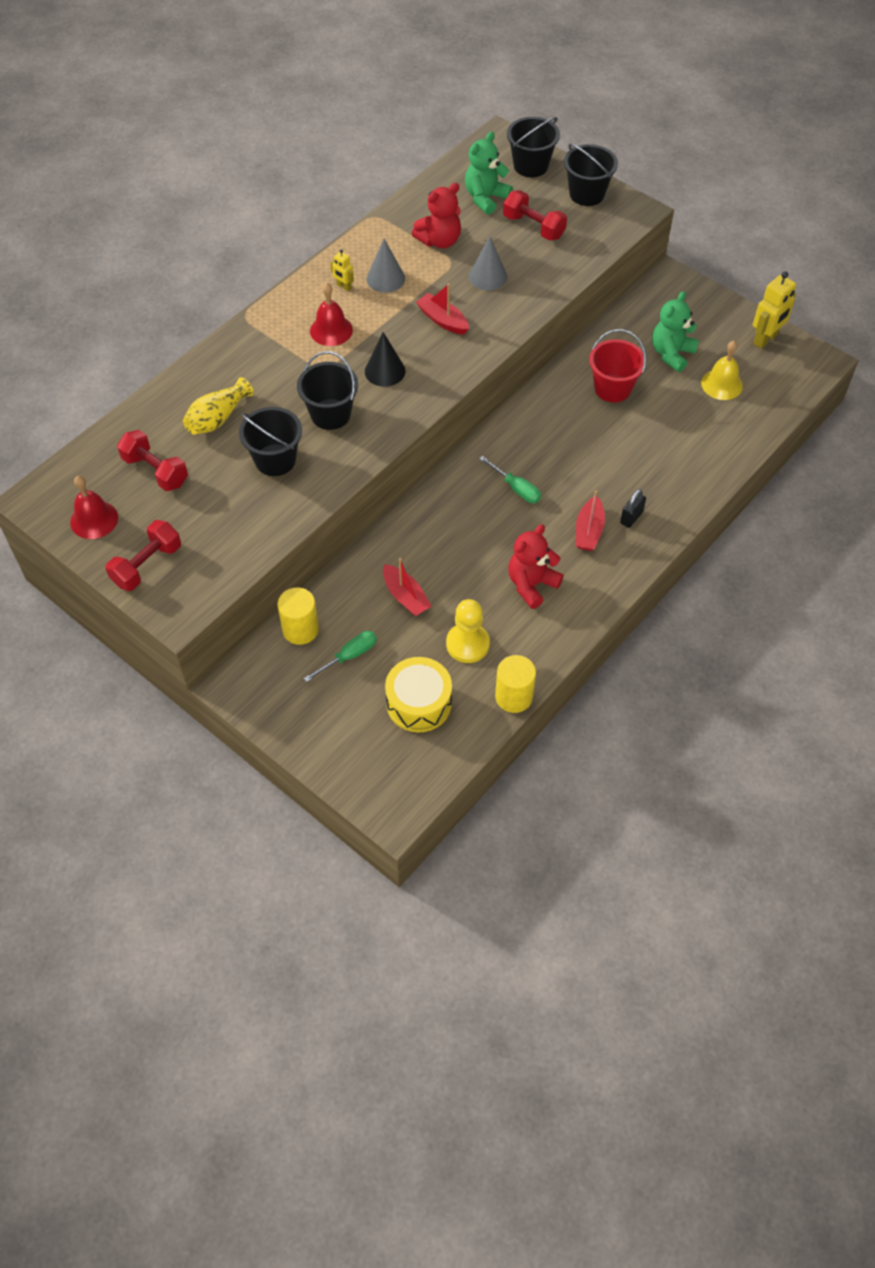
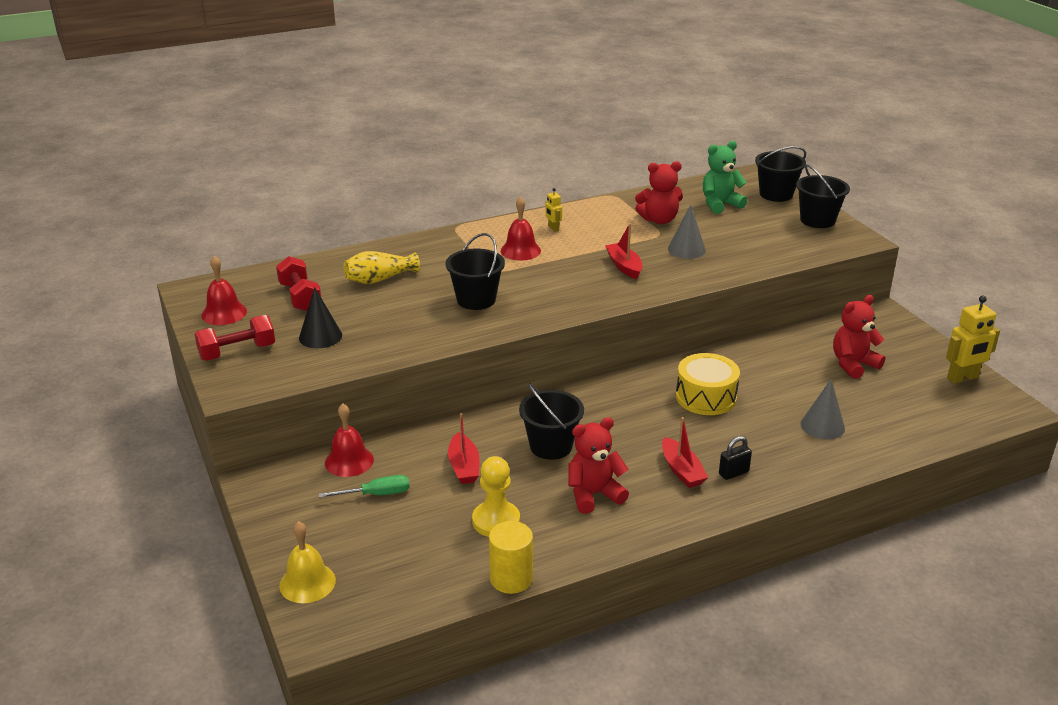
camera: 25 degrees right, 25 degrees down
(275, 460) = (404, 315): black bucket -> black bucket (551, 446)
(300, 629) = (349, 461): yellow cylinder -> red bell
(385, 278) = (593, 231): grey cone -> grey cone (822, 426)
(385, 371) = (546, 285): black cone -> black cone (320, 336)
(419, 703) = (412, 552): yellow drum -> yellow drum (706, 397)
(516, 488) = (629, 419): green screwdriver -> none
(533, 227) = (752, 229): red dumbbell -> none
(588, 531) = (681, 470): red boat -> red boat turned 60 degrees counterclockwise
(612, 388) = (776, 373): red bucket -> none
(671, 354) = (853, 364): green teddy bear -> red teddy bear
(722, 384) = (895, 399): yellow bell -> yellow bell (307, 582)

